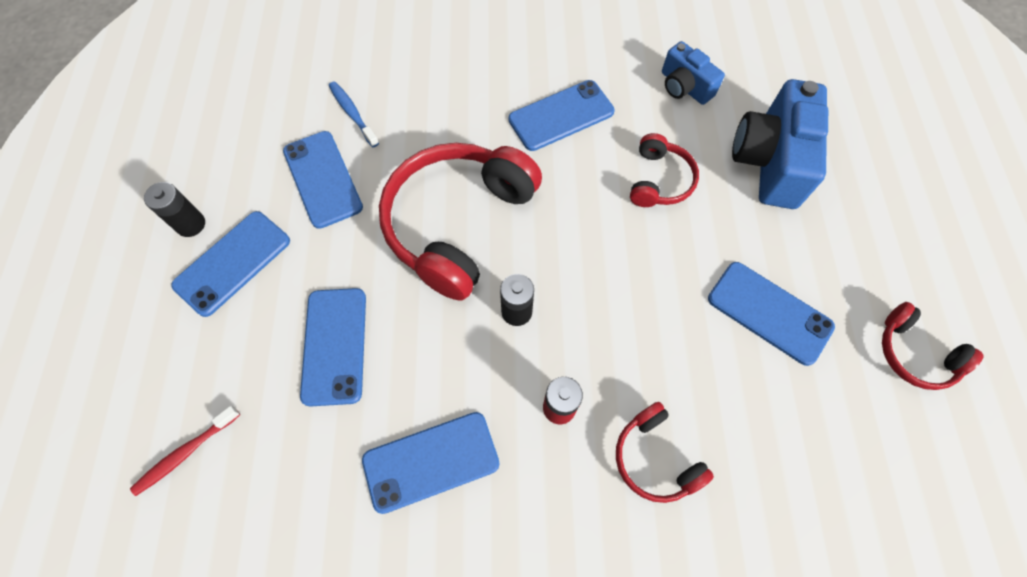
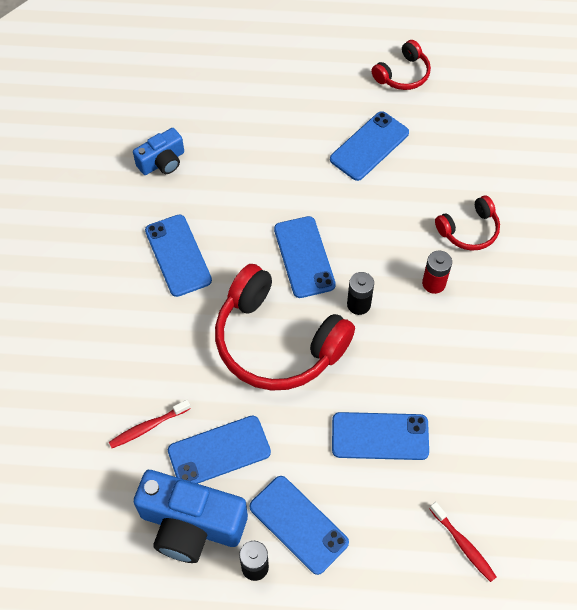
camera: 85 degrees left, 5 degrees down
(352, 113) = (148, 427): blue toothbrush -> red toothbrush
(431, 462) = (471, 368): blue phone -> blue phone (304, 257)
(659, 180) = (252, 194): red headphones -> none
(770, 161) = (244, 119): blue camera -> blue camera (191, 524)

